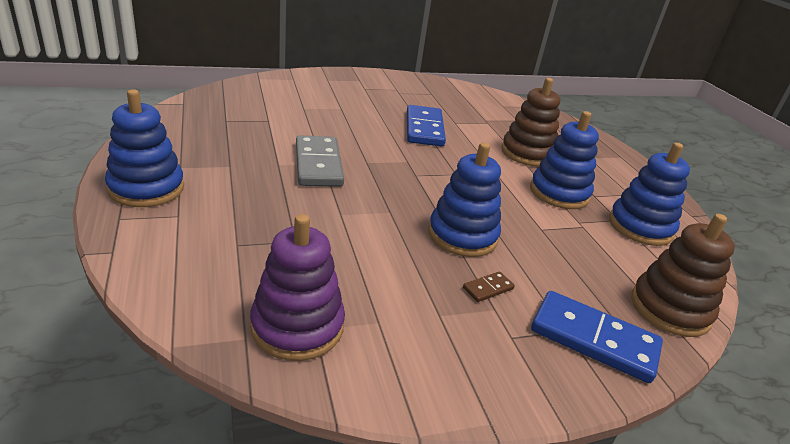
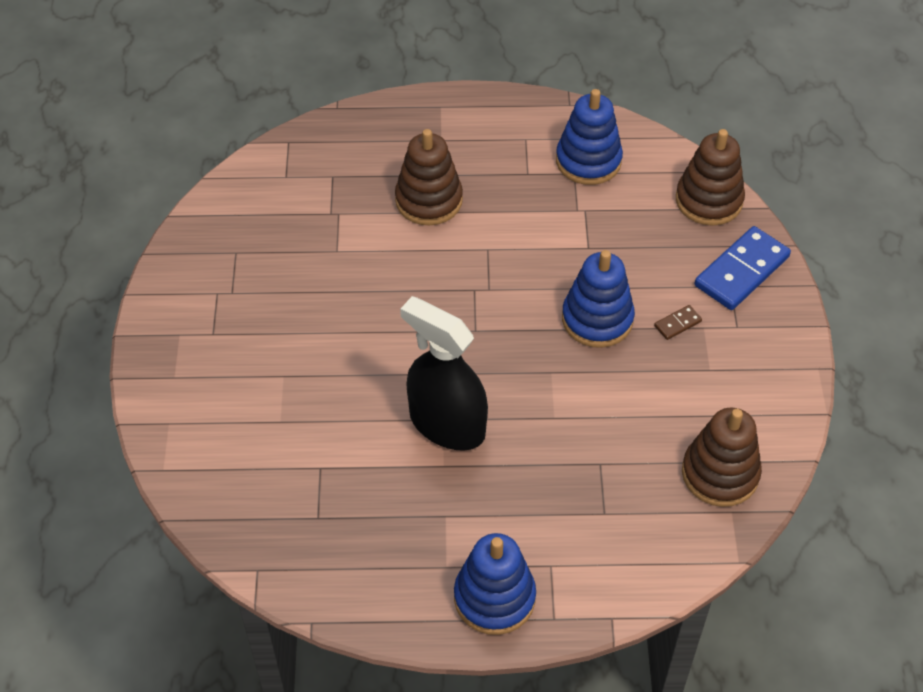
camera: 70 degrees left, 20 degrees up
(297, 326) = (720, 473): purple stacking toy -> brown stacking toy
(318, 164) = (447, 424): grey domino -> black spray bottle
(424, 129) = (355, 291): blue domino -> none
(488, 288) = (677, 323): brown domino -> brown domino turned 75 degrees clockwise
(559, 193) = (521, 204): blue stacking toy -> none

